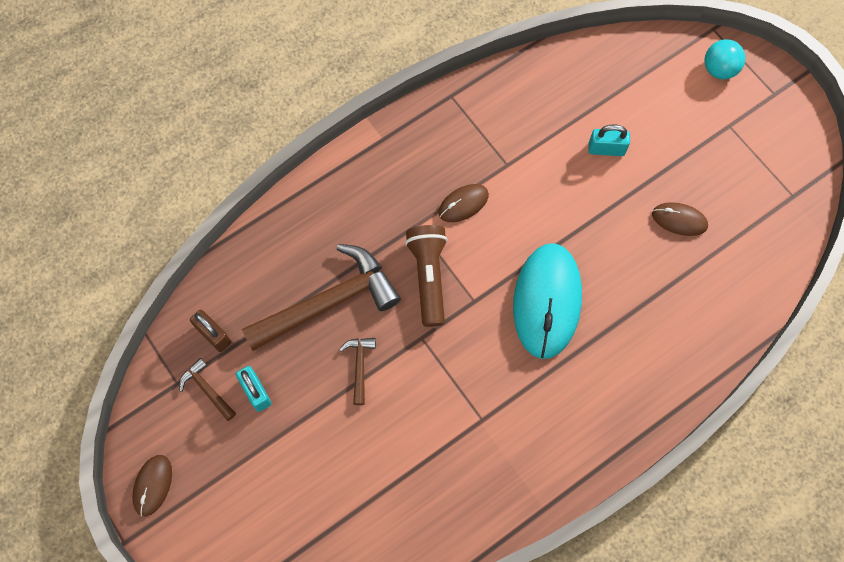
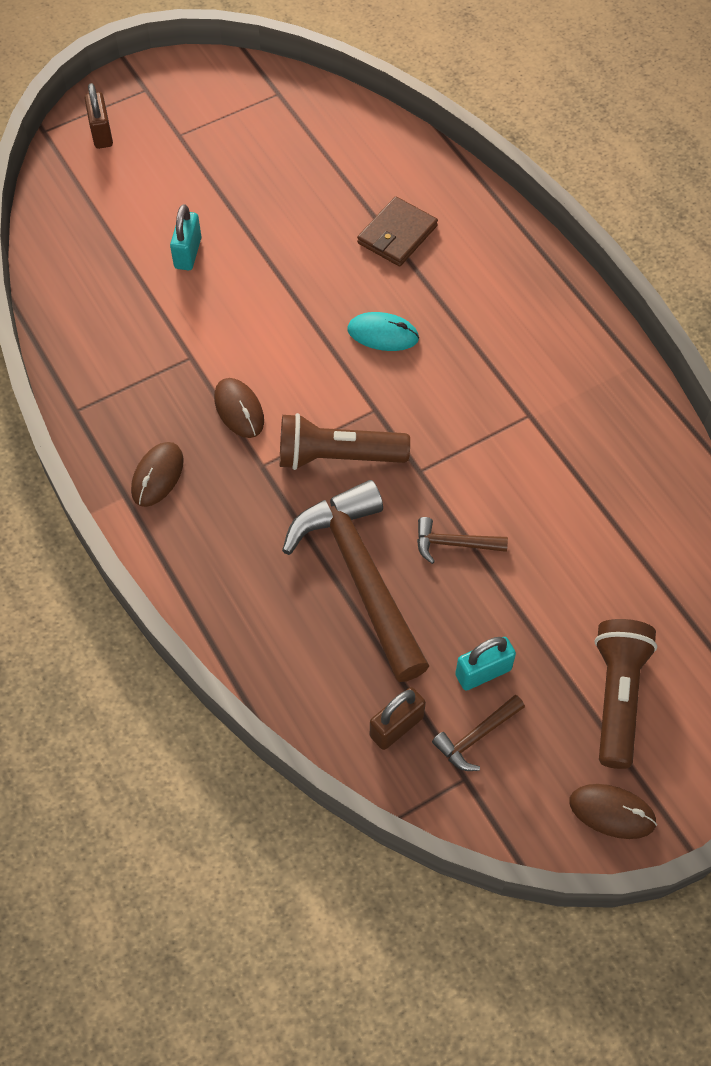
camera: 85 degrees left, 10 degrees down
(240, 490) = (617, 696): none -> brown flashlight
(547, 301) = (383, 334): turquoise mouse -> turquoise mouse, size x0.48
(652, 305) = (397, 235): none -> brown wallet
(679, 220) = (293, 196): brown mouse -> brown mouse (157, 476)
(719, 69) = (101, 133): turquoise ball -> brown padlock

